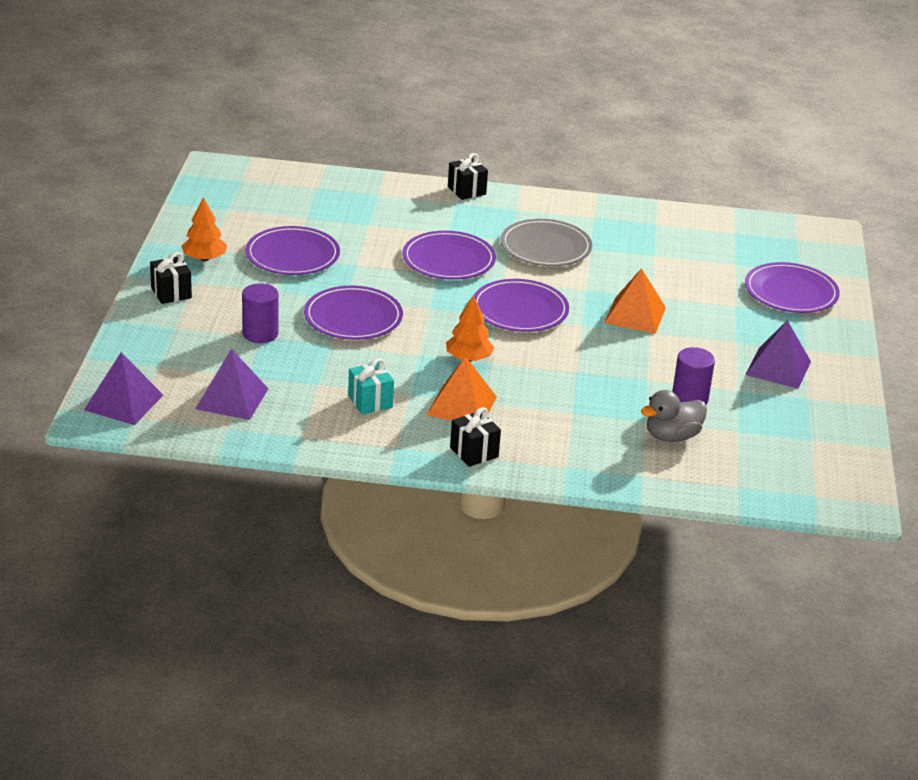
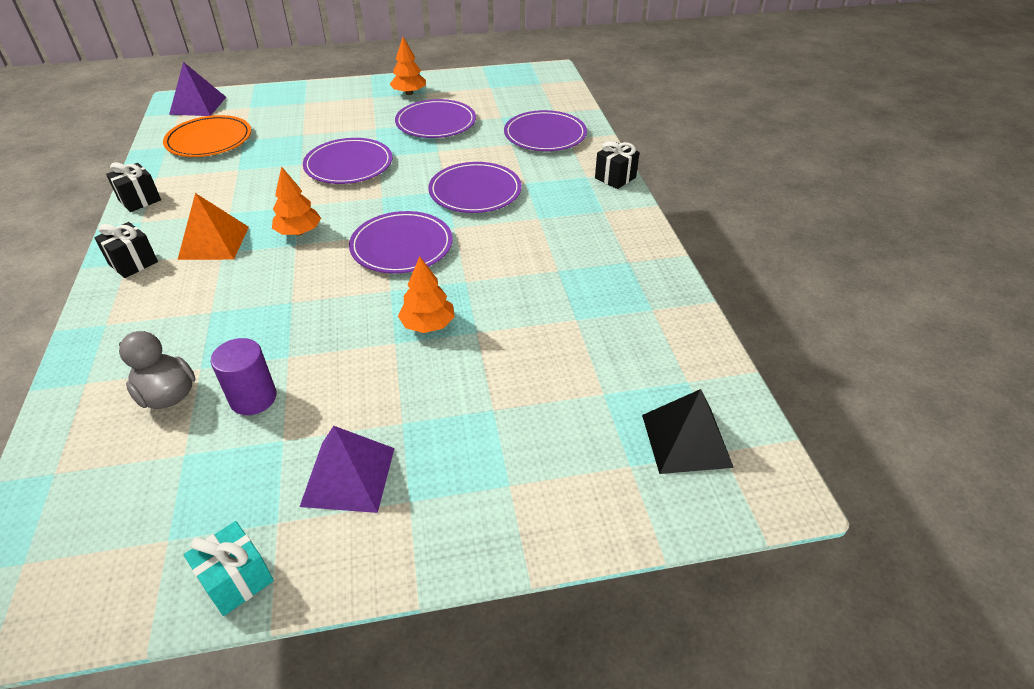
camera: 75 degrees right, 10 degrees up
(171, 293) = (352, 92): black gift -> black gift (139, 200)
(232, 398) = (209, 140): purple pyramid -> orange plate
(260, 334) = (307, 133): purple cylinder -> none
(370, 401) = (213, 196): turquoise gift -> turquoise gift (237, 580)
(545, 247) = (538, 240): grey plate -> none
(635, 315) = (428, 325): orange pyramid -> orange tree
(785, 247) = (686, 440): none -> black pyramid
(791, 292) = (561, 464): purple plate -> purple plate (545, 135)

